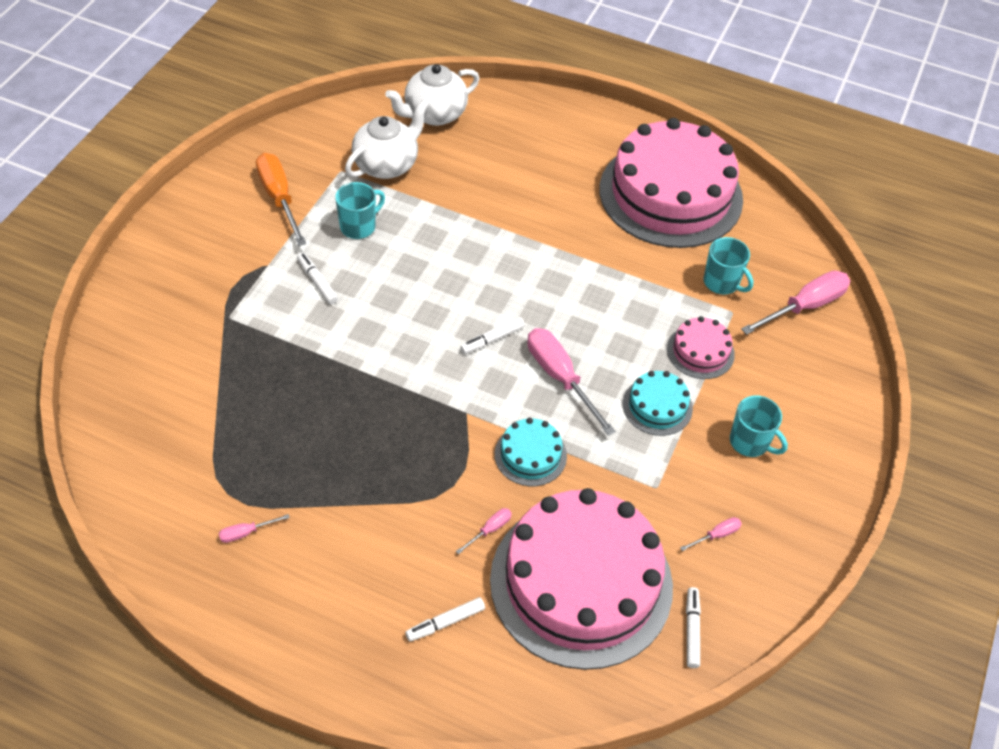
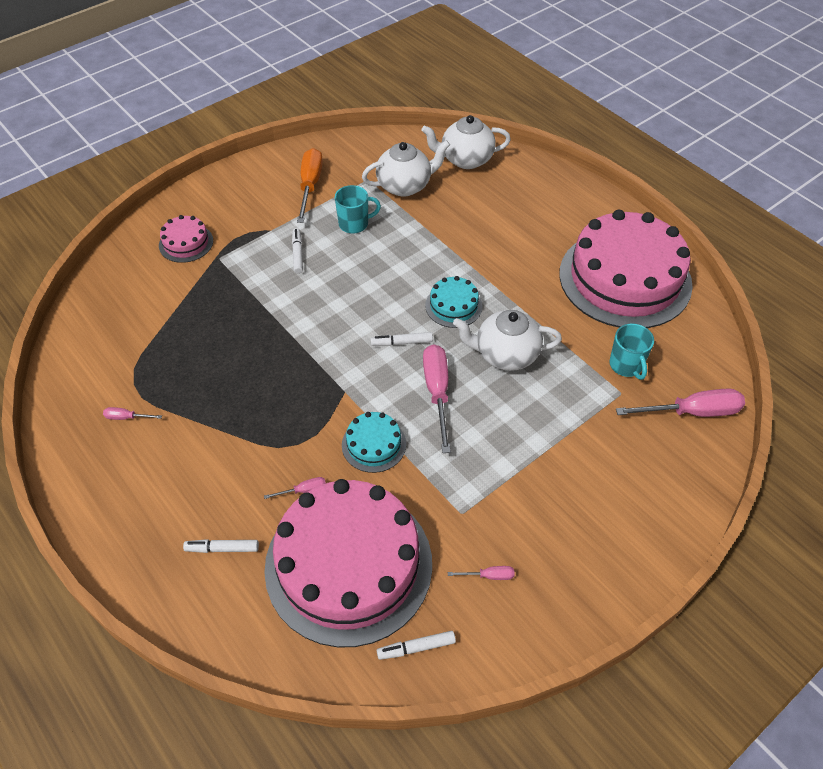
camera: 30 degrees right, 0 degrees up
(603, 314) = (505, 354): none -> white teapot
(657, 406) = (505, 446): turquoise cake -> turquoise cake (453, 306)
(692, 630) = (416, 647): white marker -> white marker turned 135 degrees counterclockwise
(700, 351) = (571, 415): pink cake -> pink cake (186, 243)
(750, 442) = (569, 509): turquoise mug -> none

